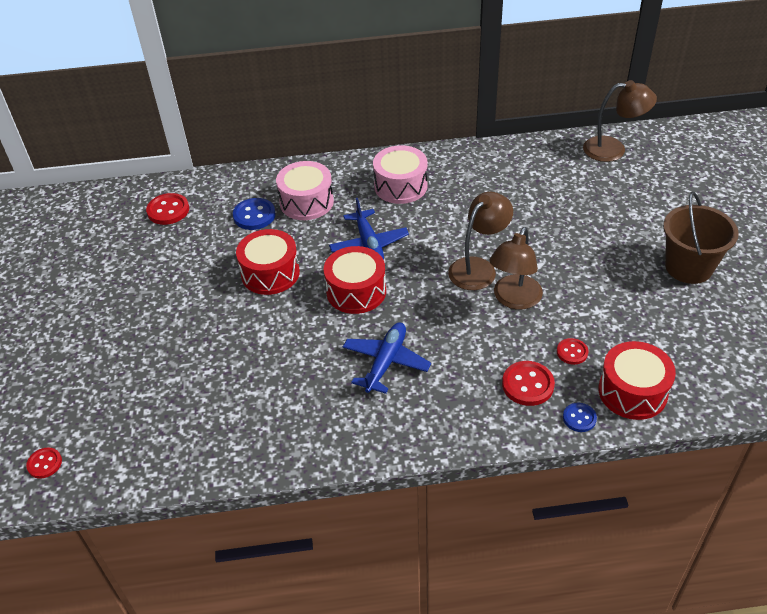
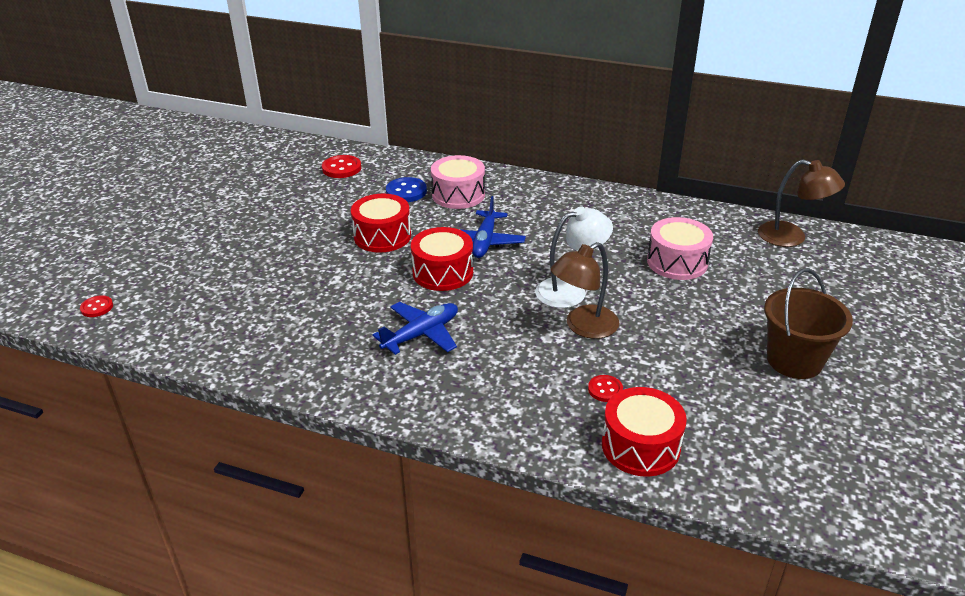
camera: 25 degrees right, 10 degrees down
(400, 186) = (552, 207): pink drum -> pink drum (677, 262)
(478, 268) = (570, 290): brown lamp -> white lamp
(528, 385) = (537, 400): red button -> none
(579, 418) = (565, 447): blue button -> none

